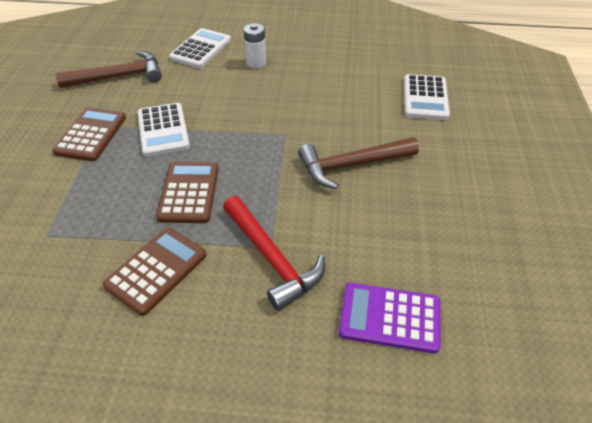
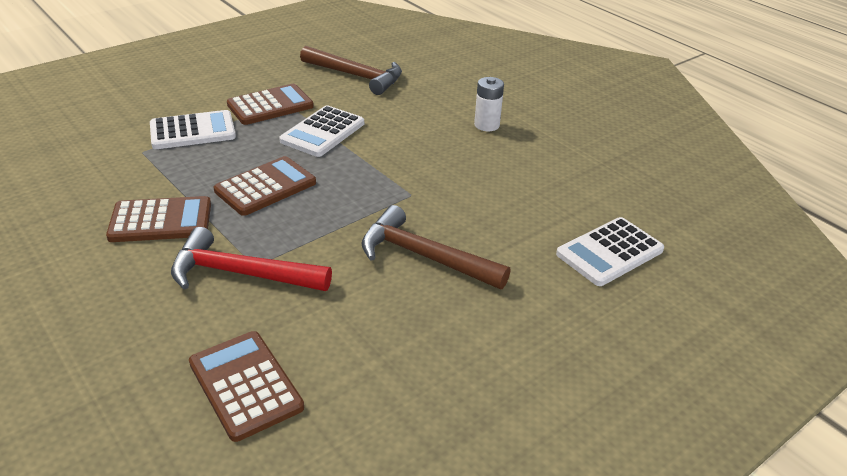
camera: 45 degrees right, 10 degrees down
(201, 49) = (456, 89): white calculator -> white calculator (192, 131)
(272, 259) = (240, 273): red hammer -> red hammer turned 90 degrees clockwise
(389, 317) = (245, 385): purple calculator -> brown calculator

